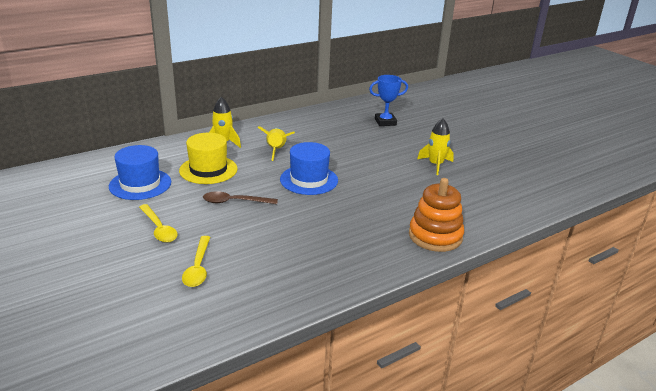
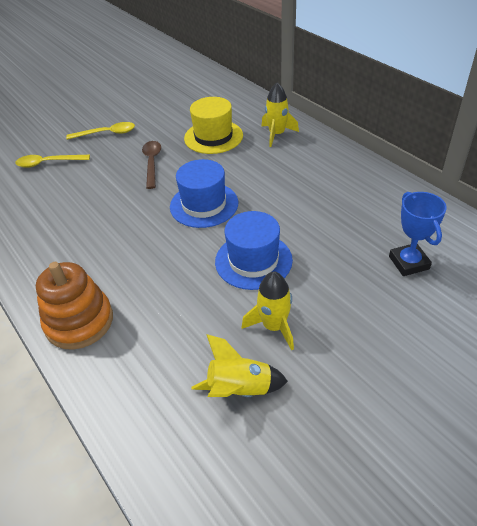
camera: 90 degrees right, 15 degrees up
(140, 184) = (179, 109): blue hat -> blue hat (253, 261)
(159, 229) = (106, 133): yellow spoon -> yellow spoon turned 150 degrees counterclockwise
(276, 151) = (270, 172): yellow rocket -> yellow rocket (240, 389)

